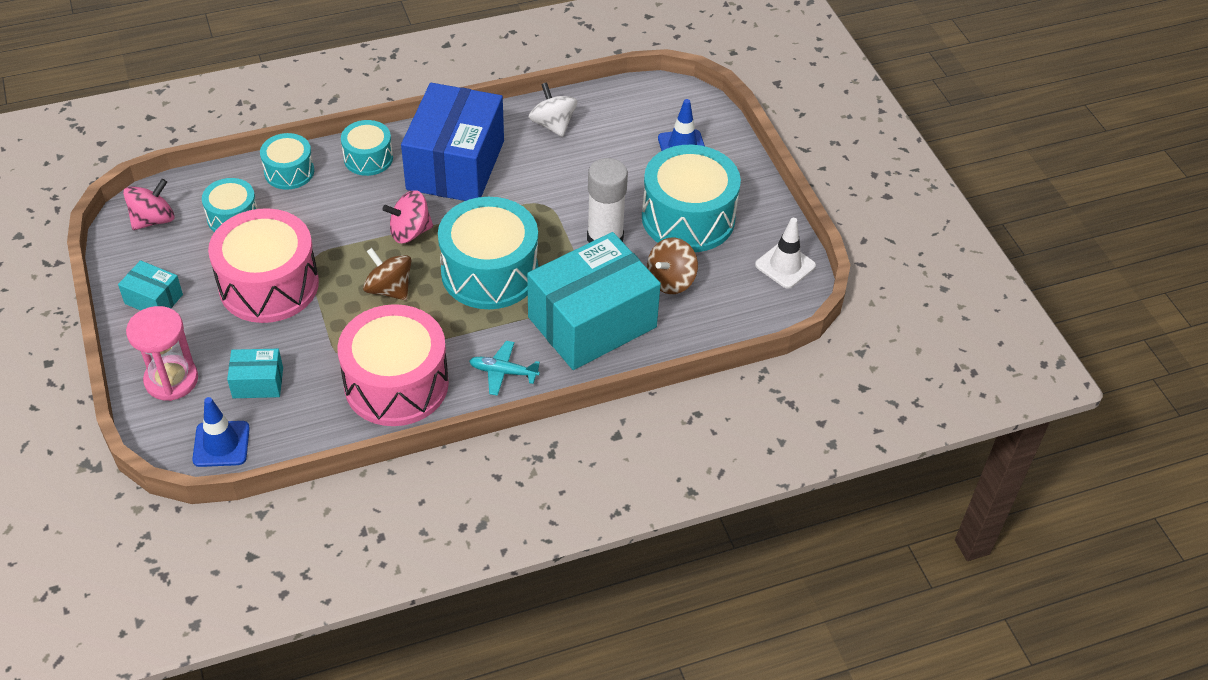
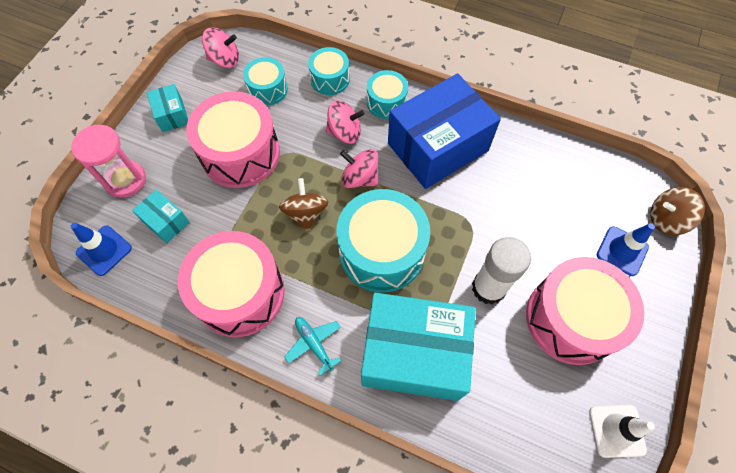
camera: 45 degrees right, 15 degrees up
(355, 206) = (345, 132): none -> pink spinning top
(553, 125) = (536, 161): white spinning top -> none
(671, 280) = (507, 366): brown spinning top -> brown spinning top (666, 219)
(688, 218) = (571, 319): turquoise drum -> pink drum

